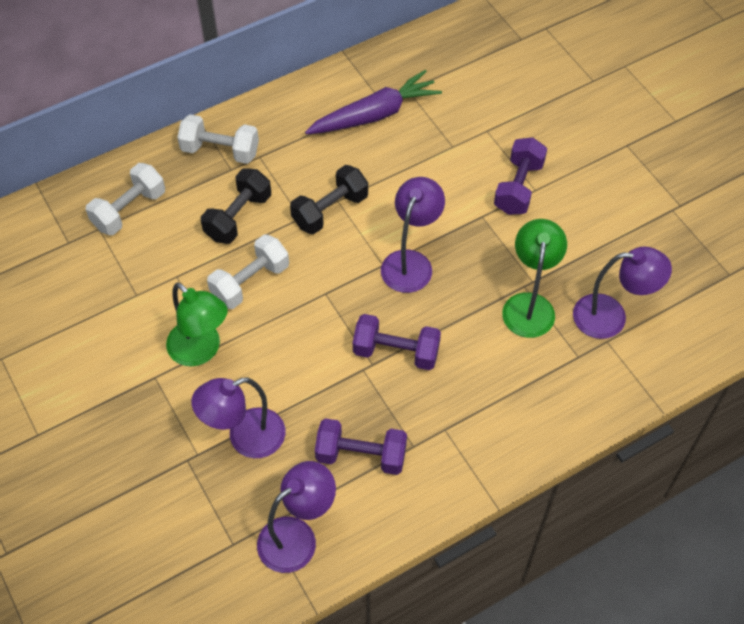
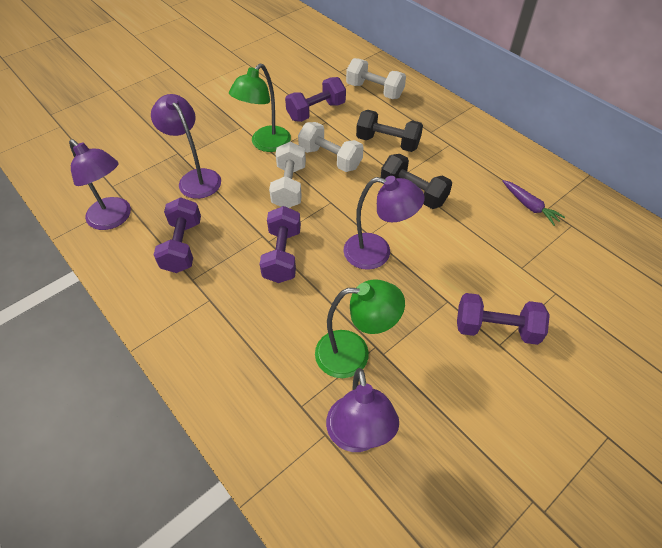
camera: 80 degrees right, 5 degrees down
(151, 284) = (316, 111): none -> purple dumbbell
(220, 151) = (445, 123): white dumbbell -> white dumbbell (289, 186)
(375, 114) = (529, 206): purple carrot -> purple carrot, size x0.54

